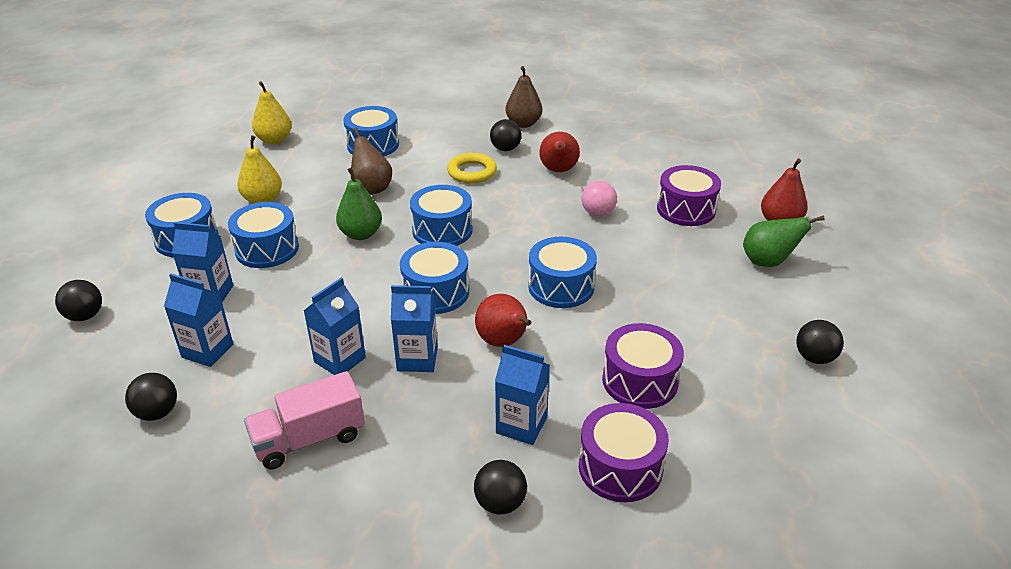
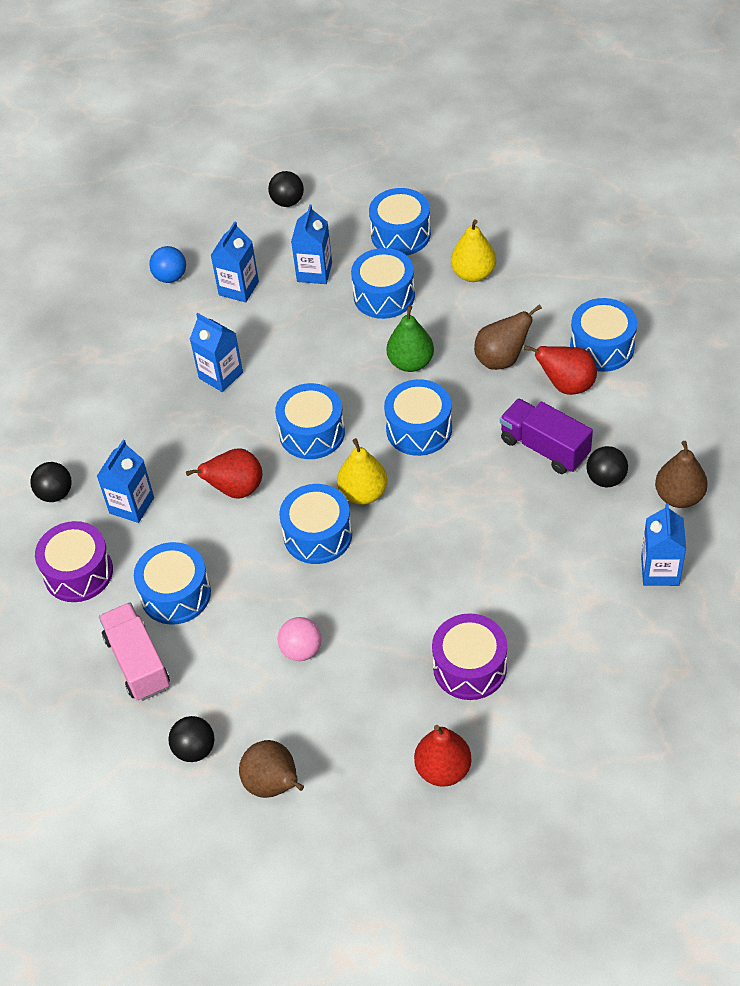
camera: 95 degrees right, 15 degrees up
(157, 412) = (170, 277): black ball -> blue ball
(274, 140) = (604, 257): yellow pear -> yellow pear (363, 493)
(309, 439) = (133, 371): pink truck -> pink truck (138, 662)
(417, 359) = (218, 428): blue carton -> blue carton (660, 571)
(472, 172) = (544, 448): yellow ring -> purple truck
(558, 170) = (555, 535): red pear -> red pear (566, 385)
(598, 213) = (458, 573): pink ball -> pink ball (301, 650)
(639, 381) = (176, 594): purple drum -> blue drum
(768, 262) = (358, 739): green pear -> none
(830, 307) = (274, 785): none -> brown pear

